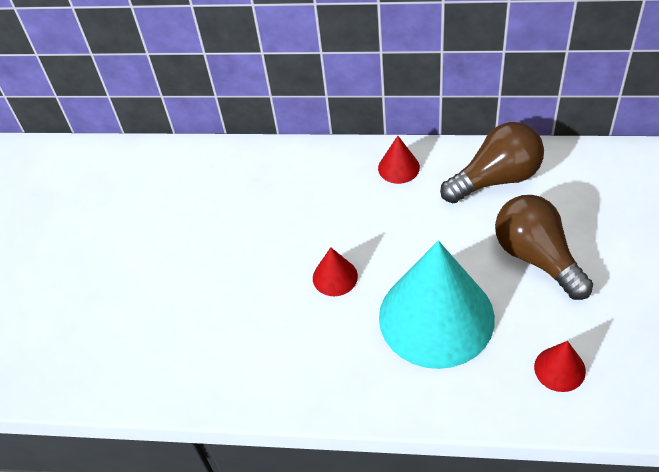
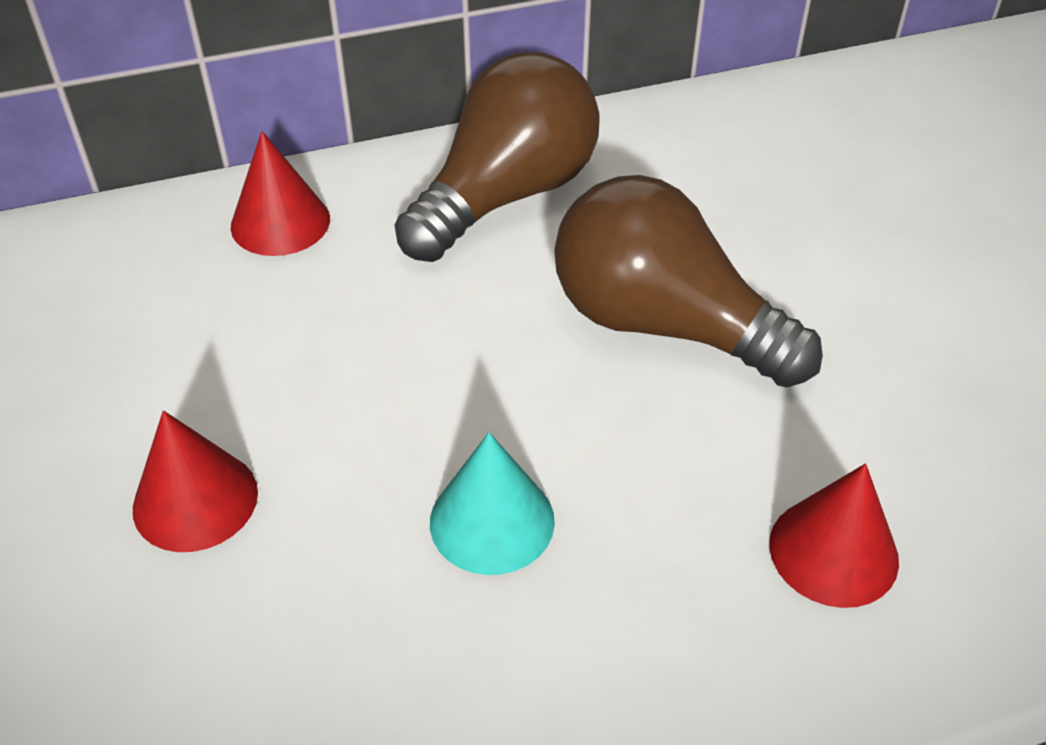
camera: 30 degrees left, 5 degrees down
(436, 317) = (492, 521): turquoise cone -> turquoise cone, size x0.41

